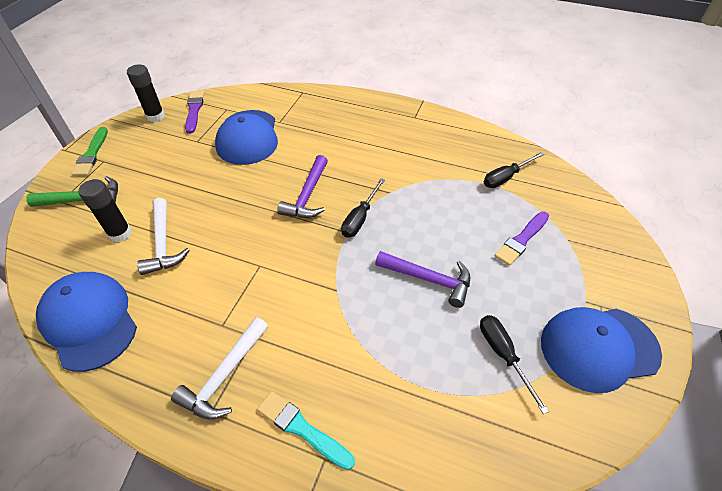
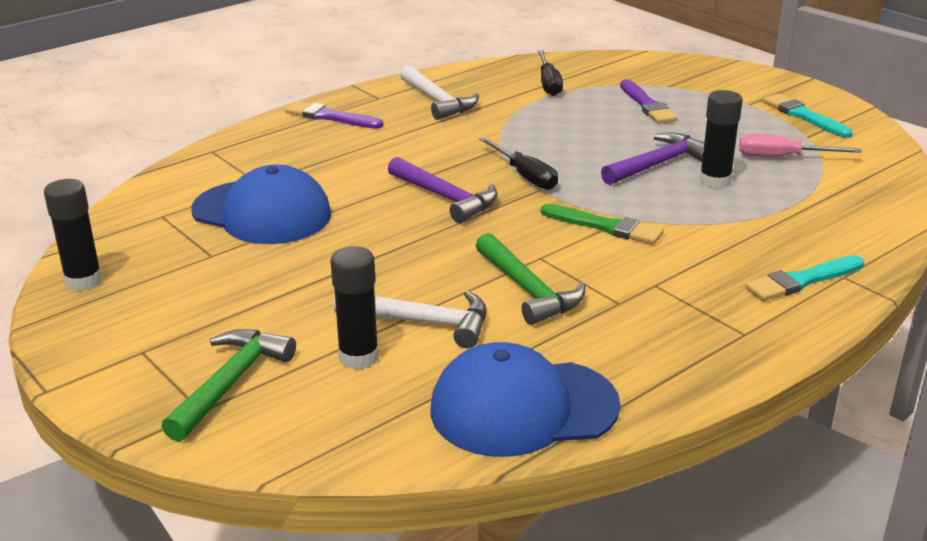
camera: 60 degrees left, 20 degrees down
(91, 154) = (105, 361): green brush -> green brush (605, 226)
(194, 110) = (122, 243): purple brush -> purple brush (330, 117)
(217, 275) = (528, 290): none -> green hammer
(224, 376) = (700, 315): white hammer -> white hammer (438, 101)
(426, 322) = (715, 181): none -> black glue stick
(503, 355) = (782, 157): black screwdriver -> pink screwdriver
(598, 348) = (804, 116): blue cap -> turquoise brush

